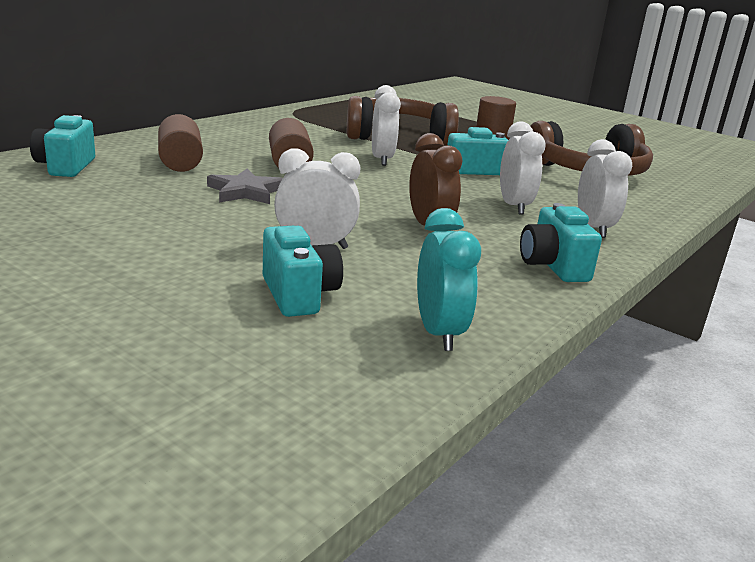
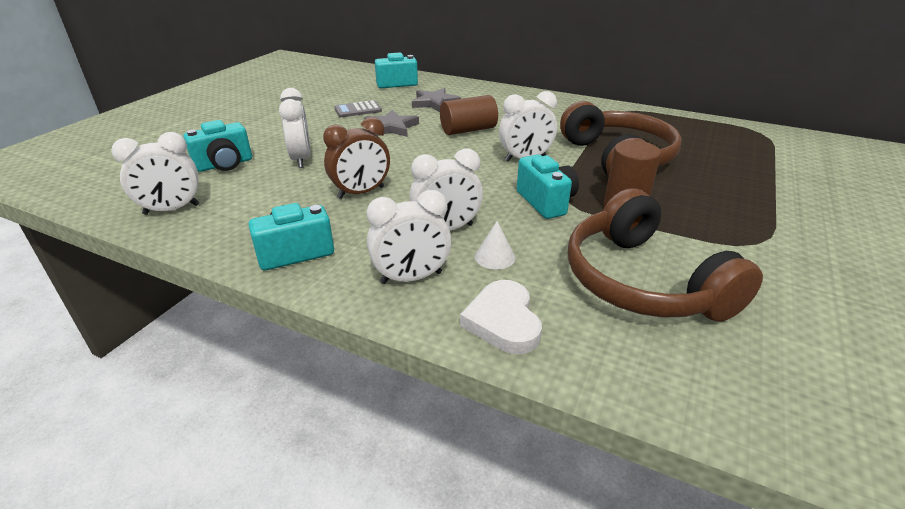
camera: 80 degrees right, 10 degrees up
(155, 199) = (358, 110): none -> grey calculator
(180, 162) = (435, 103): brown cylinder -> grey star
(439, 332) = (172, 209): turquoise clock -> white clock
(560, 199) = (495, 257): none -> white cone
(643, 211) = (503, 321): none -> white heart

